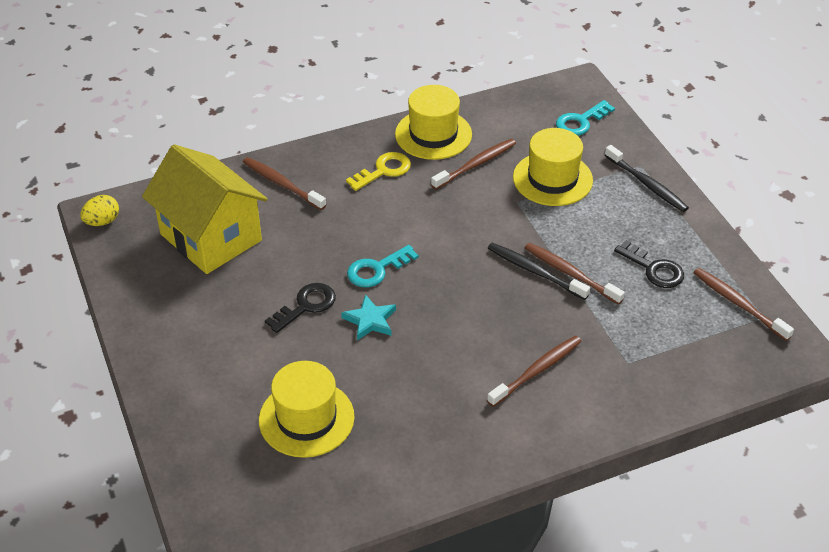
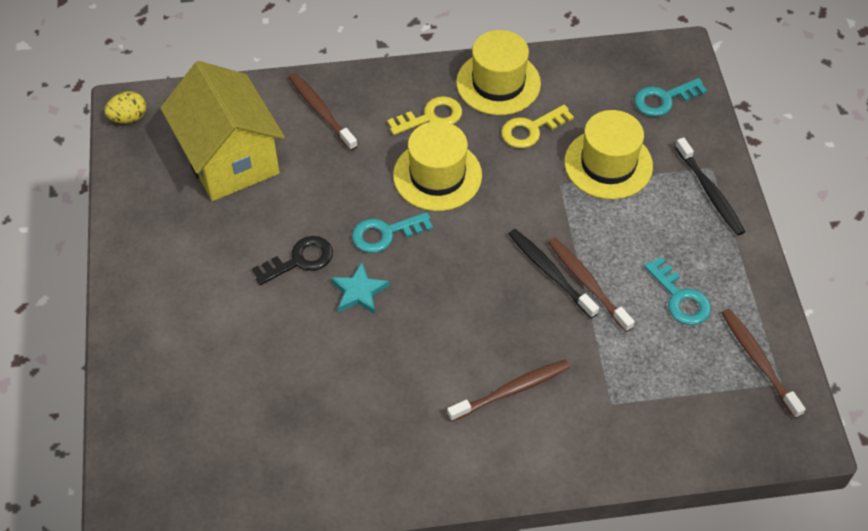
camera: 15 degrees right, 10 degrees up
(306, 418) = (259, 389): yellow hat -> yellow hat (437, 175)
(476, 164) = (531, 129): brown toothbrush -> yellow key
(653, 269) = (680, 297): black key -> turquoise key

